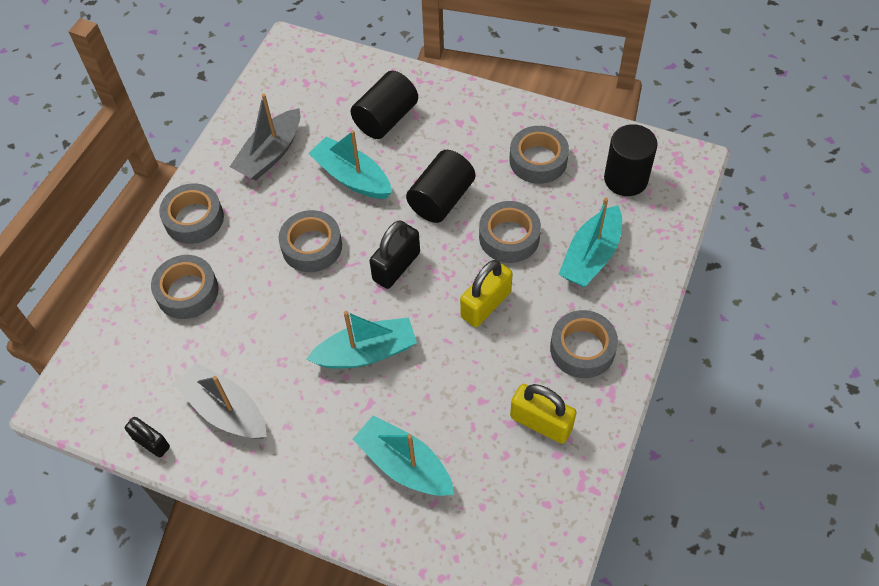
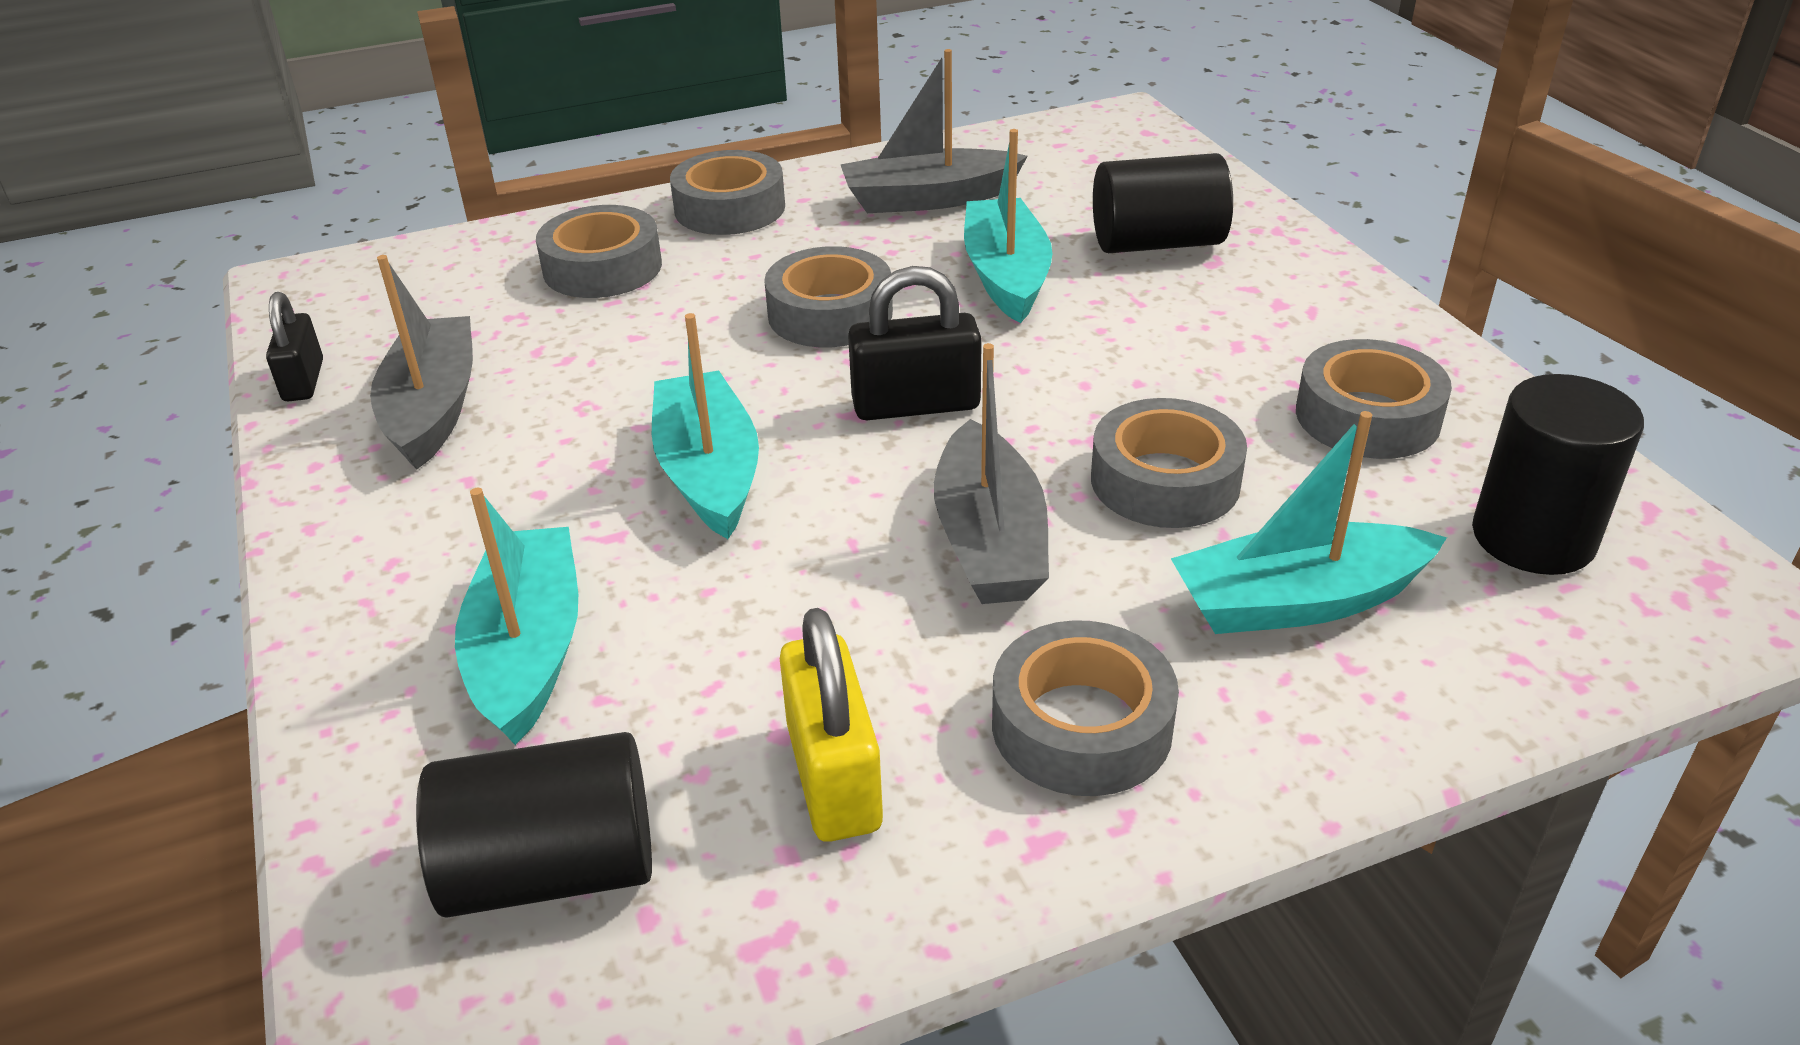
camera: 45 degrees right, 20 degrees down
(366, 352) = (709, 472): turquoise boat -> turquoise boat turned 135 degrees counterclockwise
(441, 199) = (1112, 370): black cylinder -> black cylinder (552, 869)
(486, 304) = (989, 540): yellow padlock -> grey boat

